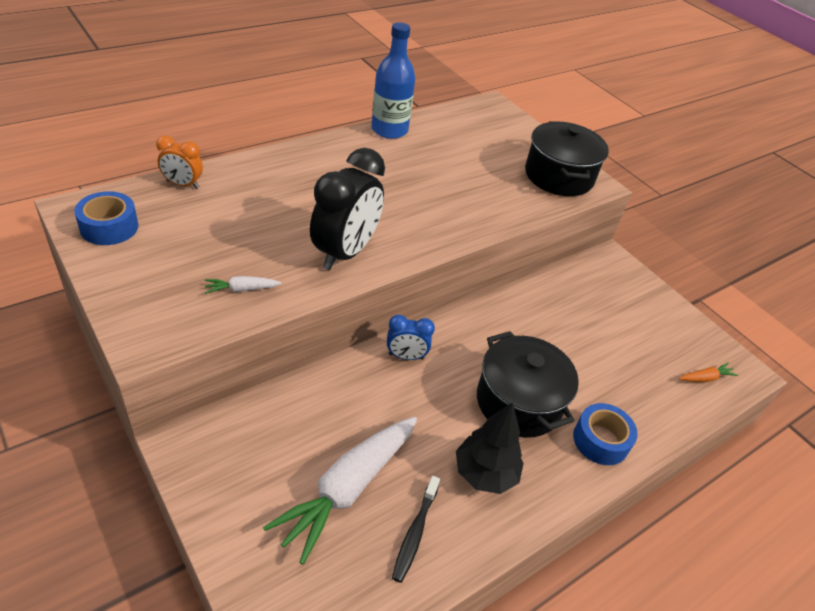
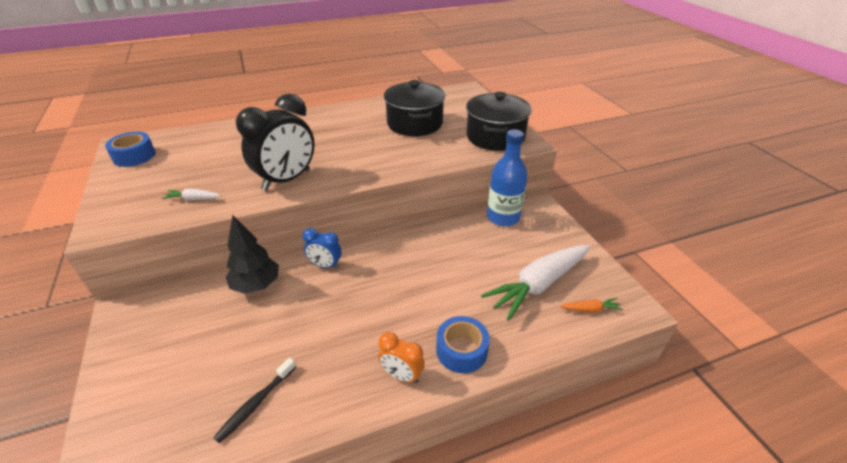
camera: 20 degrees right, 5 degrees down
(183, 184) = (202, 133): orange clock -> orange clock (402, 375)
(347, 488) = (222, 359): white carrot -> white carrot (538, 285)
(389, 130) = (374, 104): blue bottle -> blue bottle (503, 217)
(485, 474) = (342, 364): black tree -> black tree (256, 285)
(518, 402) = (401, 310): black pot -> black pot (414, 124)

